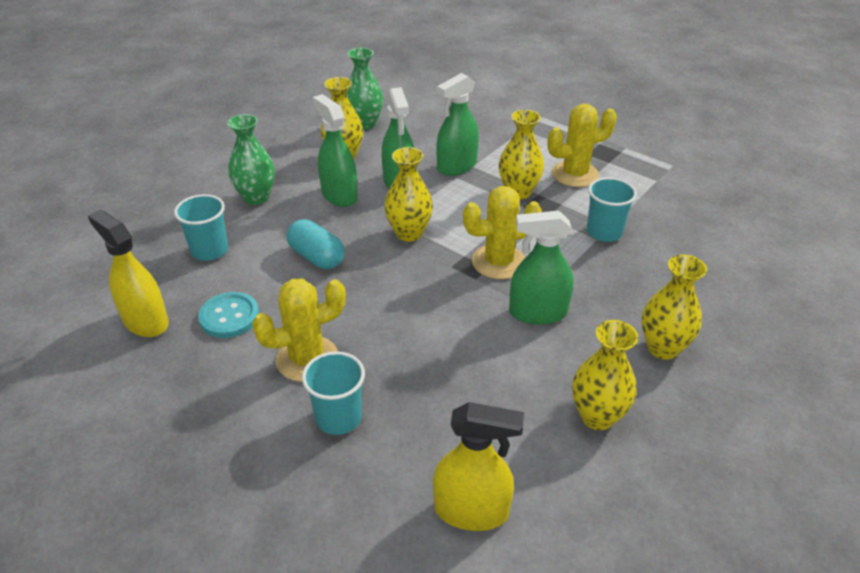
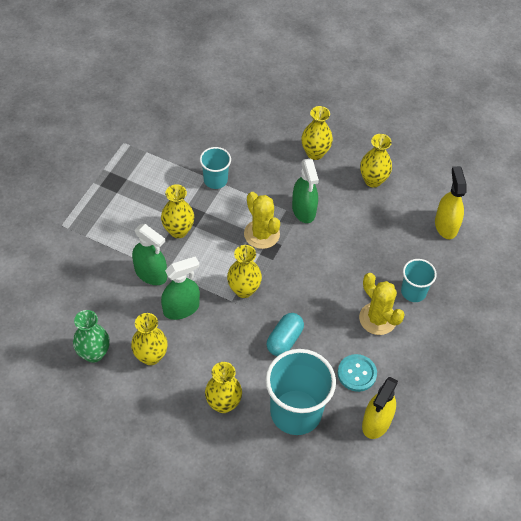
camera: 105 degrees left, 15 degrees up
(209, 250) = (296, 412): turquoise cup -> turquoise cup, size x1.86
(256, 197) = (223, 404): green vase -> yellow vase
(339, 195) = (207, 345): green spray bottle -> none
(575, 174) = (148, 198): yellow cactus -> none

